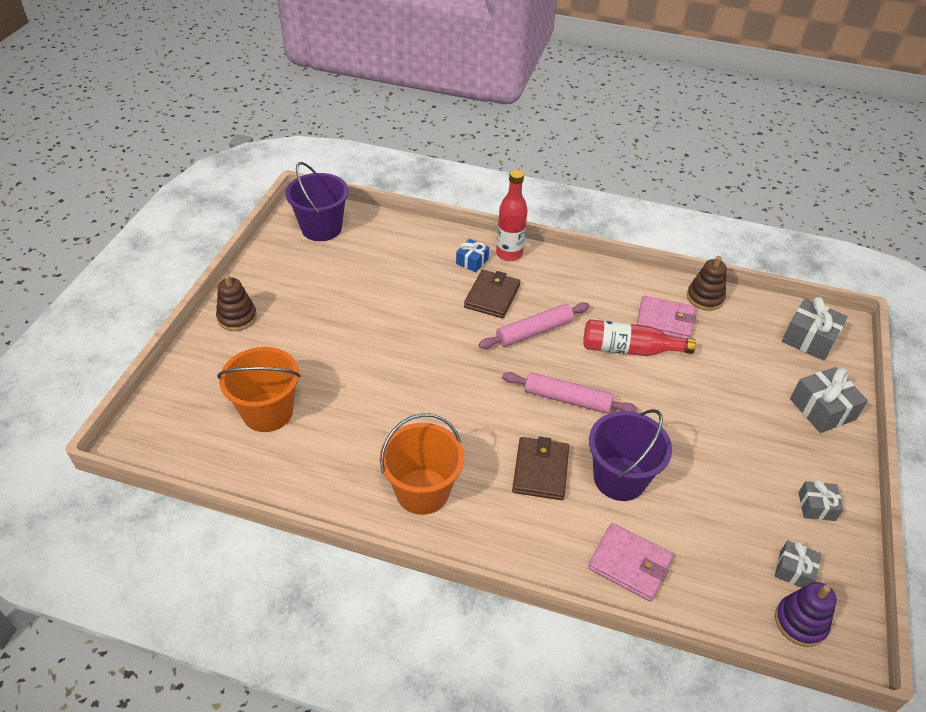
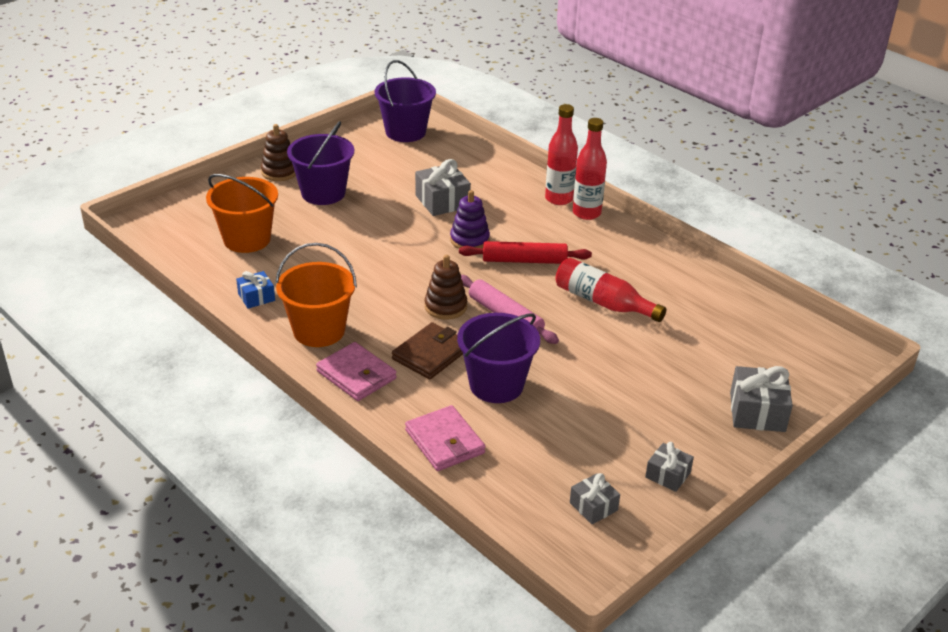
camera: 30 degrees right, 10 degrees down
(299, 326) = (323, 193): none -> purple bucket
(472, 261) = (518, 194): blue gift -> blue gift (256, 297)
(492, 296) = (511, 224): brown wallet -> none
(534, 331) = (524, 260): pink rolling pin -> red rolling pin
(542, 260) = (586, 213): none -> red bottle
(664, 320) = (663, 293): pink wallet -> pink wallet (356, 375)
(705, 298) = (725, 290): brown stacking toy -> brown stacking toy (445, 307)
(800, 622) = (560, 541): purple stacking toy -> purple stacking toy (469, 240)
(809, 339) = (806, 357): grey gift -> grey gift (442, 201)

